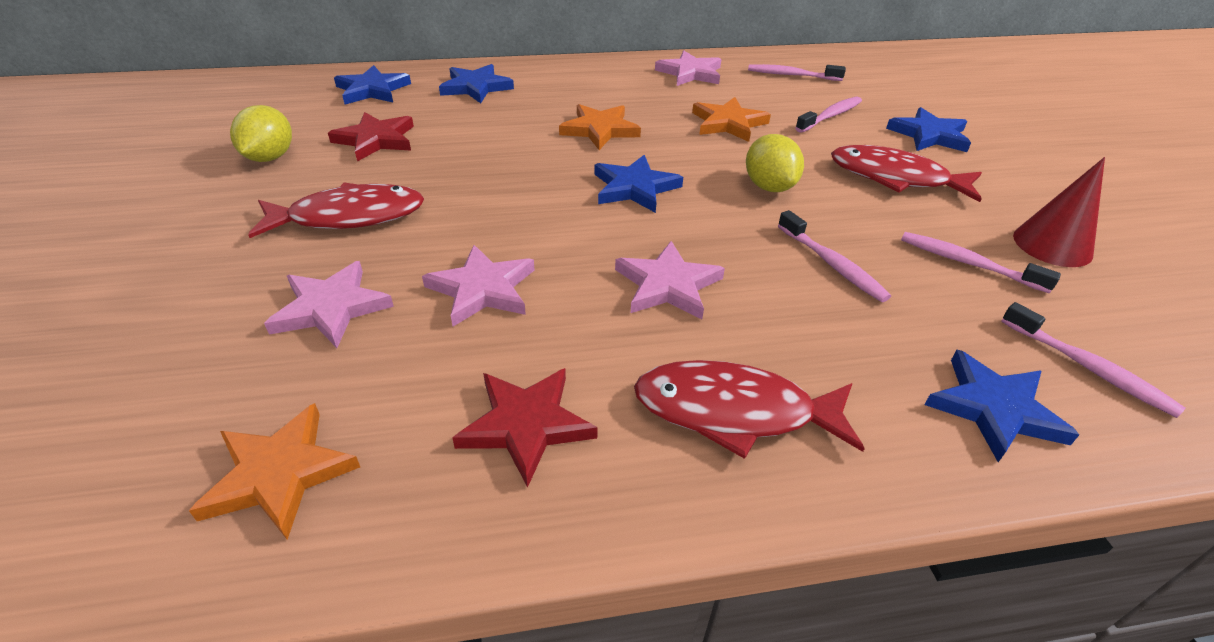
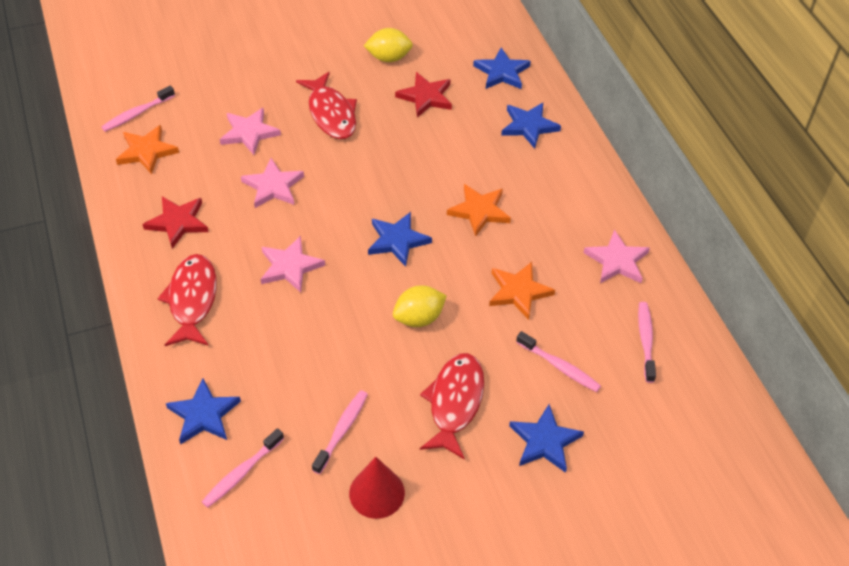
camera: 80 degrees right, 10 degrees up
(832, 264) = (326, 350): pink toothbrush -> pink toothbrush (136, 114)

